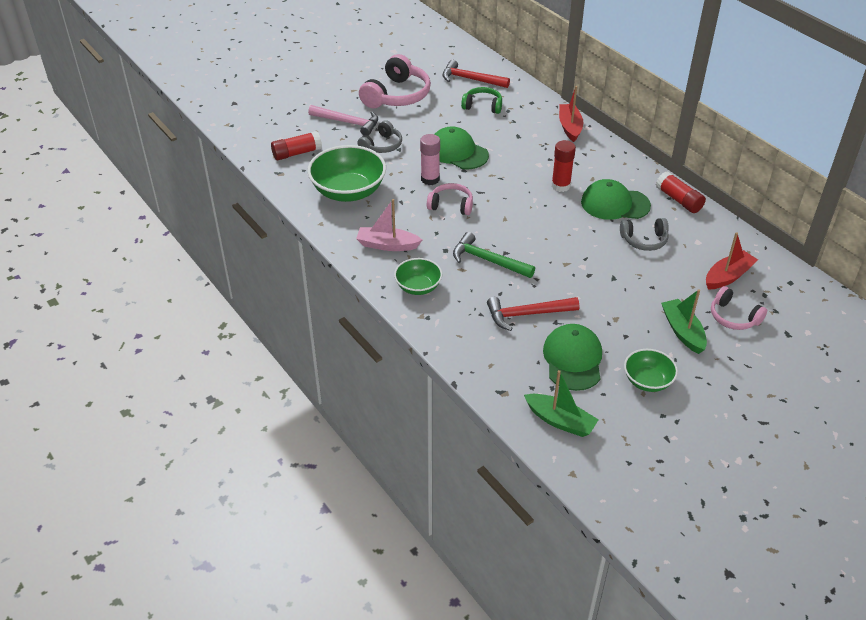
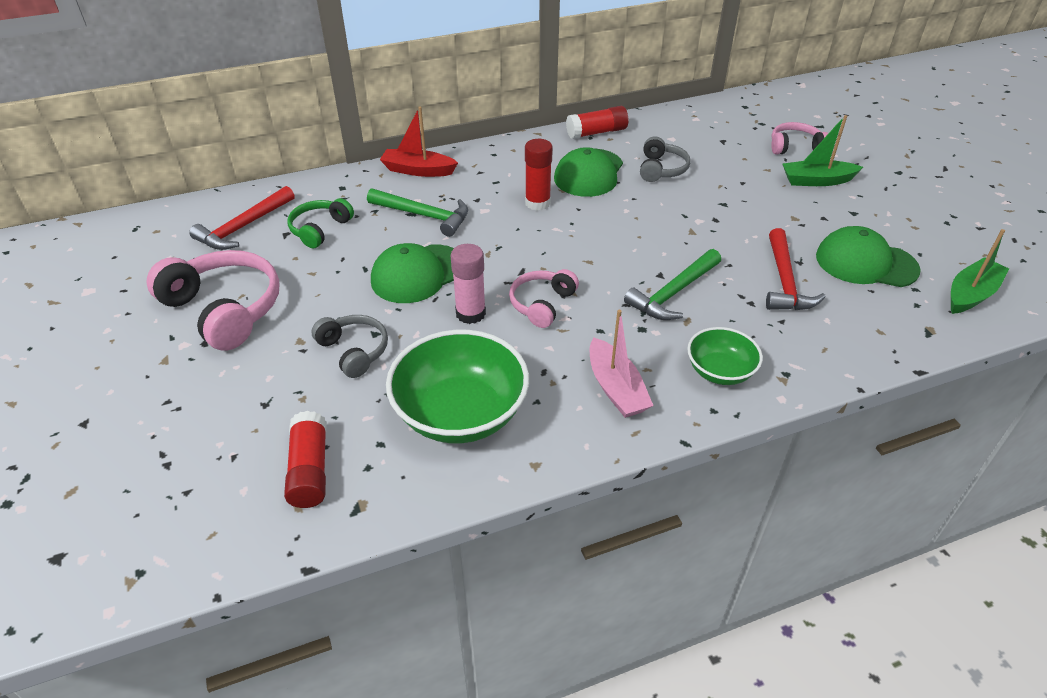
camera: 75 degrees left, 0 degrees up
(348, 123) = (260, 382): pink hammer -> none
(387, 245) = (616, 388): pink boat -> pink boat turned 45 degrees counterclockwise
(518, 141) = (424, 215): none -> green hammer
(647, 381) = (896, 220): green bowl -> none
(728, 276) = (731, 135): red boat -> none
(733, 317) = (795, 147): pink headphones -> pink headphones turned 150 degrees counterclockwise

